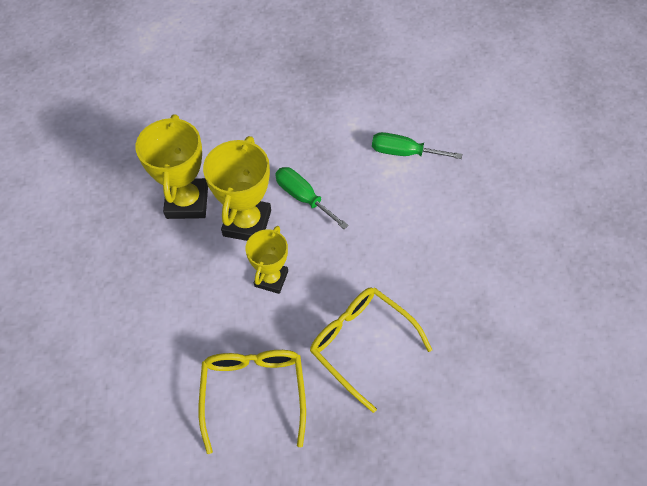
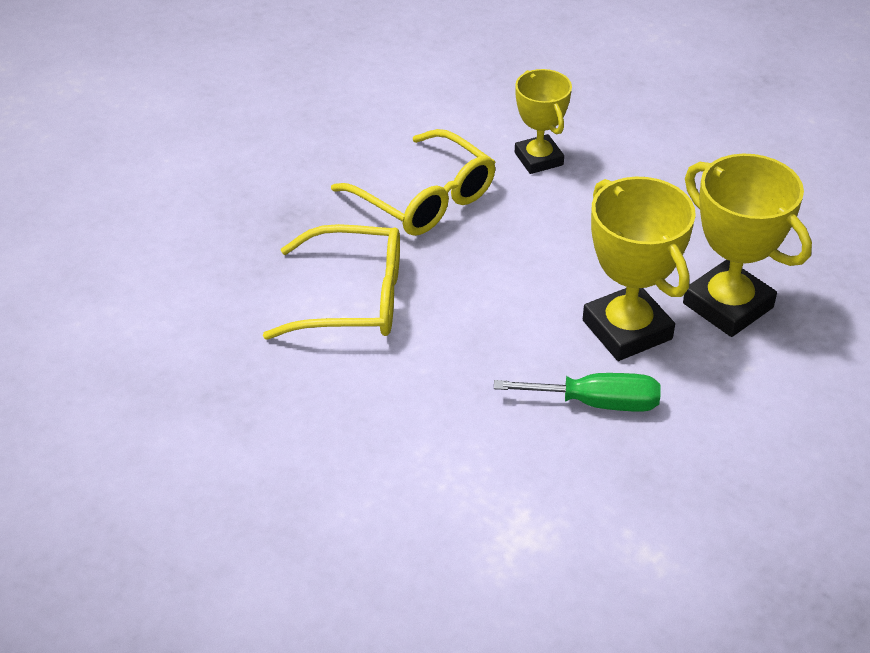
camera: 140 degrees right, 15 degrees down
(271, 279) = (525, 294): yellow trophy -> yellow trophy (538, 159)
(404, 153) = (528, 564): green screwdriver -> none

